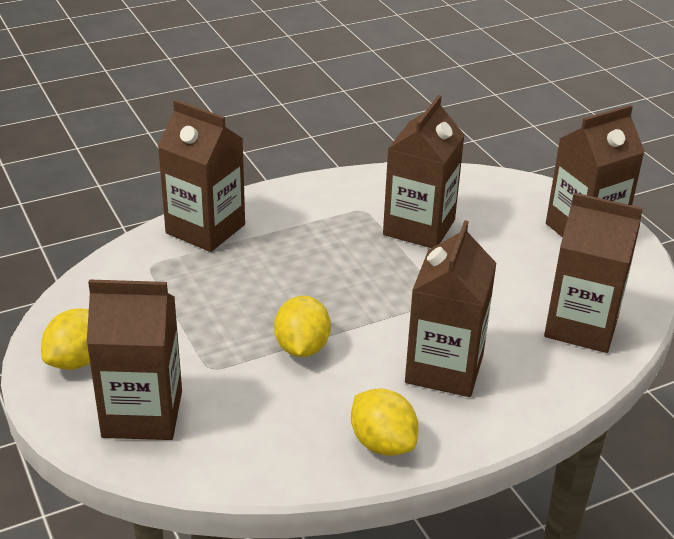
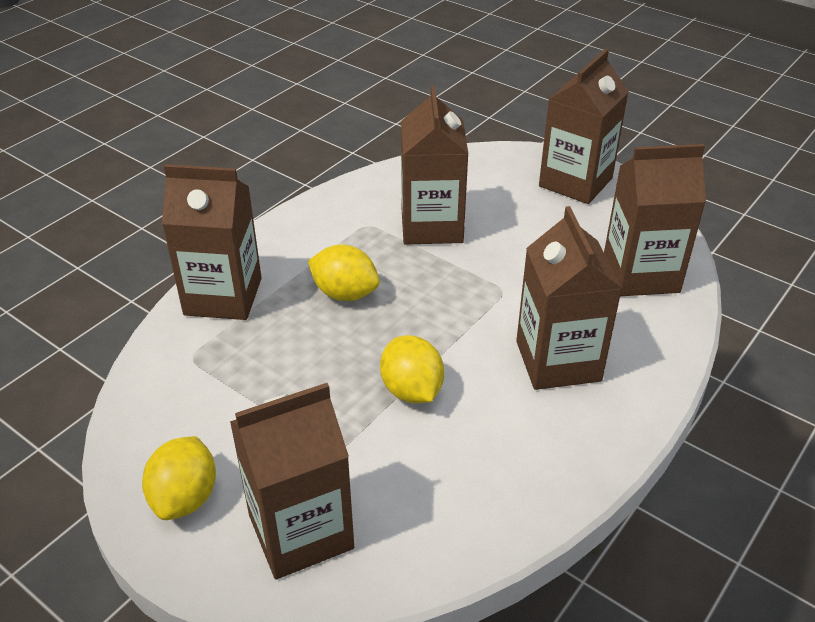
camera: 25 degrees left, 5 degrees up
(382, 443) = (560, 462): yellow lemon -> yellow lemon (345, 293)

